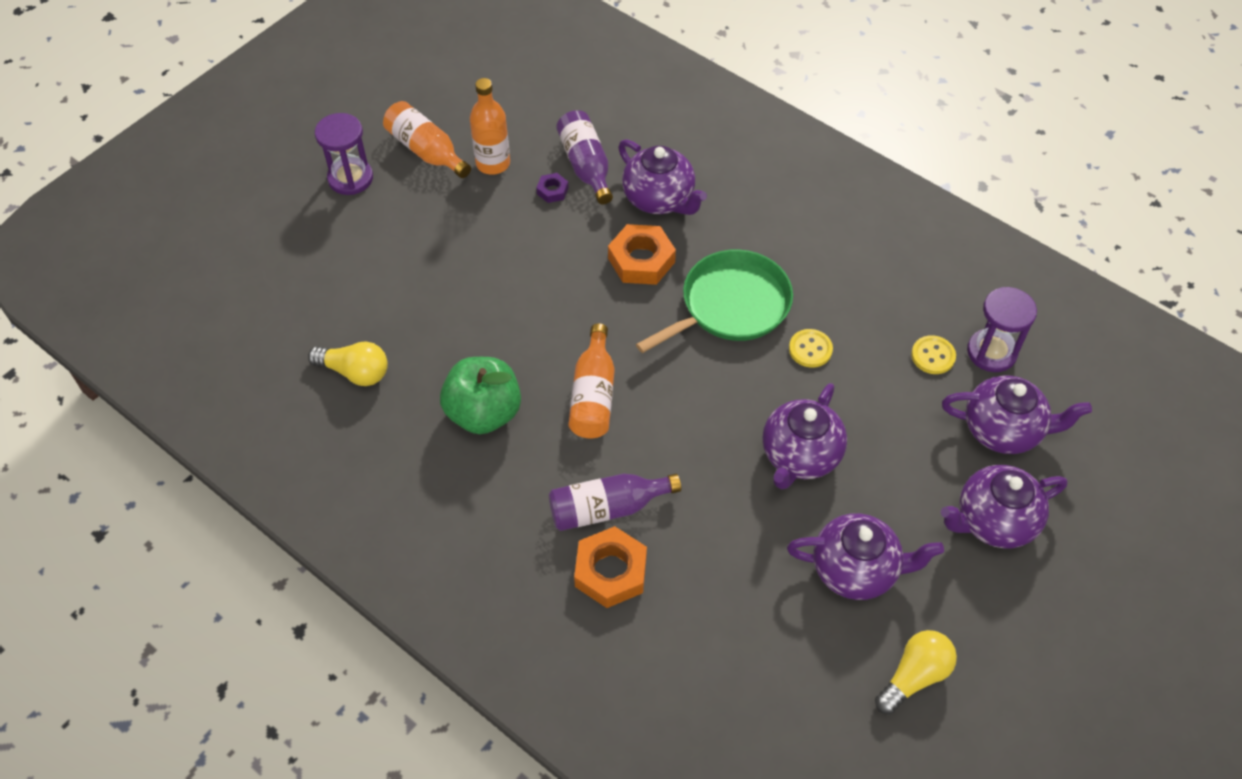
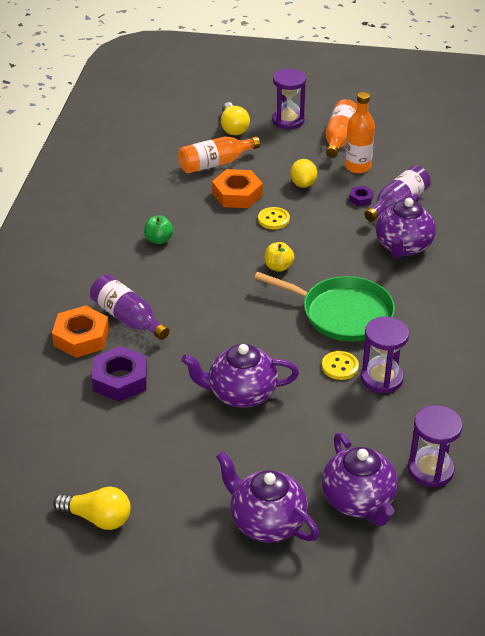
camera: 60 degrees right, 15 degrees down
(355, 372) = (147, 180): yellow light bulb -> yellow light bulb (233, 127)
(484, 413) = (159, 240): green apple -> green apple, size x0.51
(485, 227) = (303, 184): none -> yellow lemon
(593, 395) = (210, 279): orange bottle -> orange bottle (215, 163)
(616, 322) = (278, 267): none -> yellow apple
(641, 260) = (341, 258): orange nut -> orange nut (237, 194)
(709, 562) = (120, 379): none -> purple nut
(847, 324) = (381, 378): none -> purple hourglass
(856, 570) = (166, 456): purple teapot -> none
(933, 356) = (394, 436): yellow button -> yellow button (273, 219)

